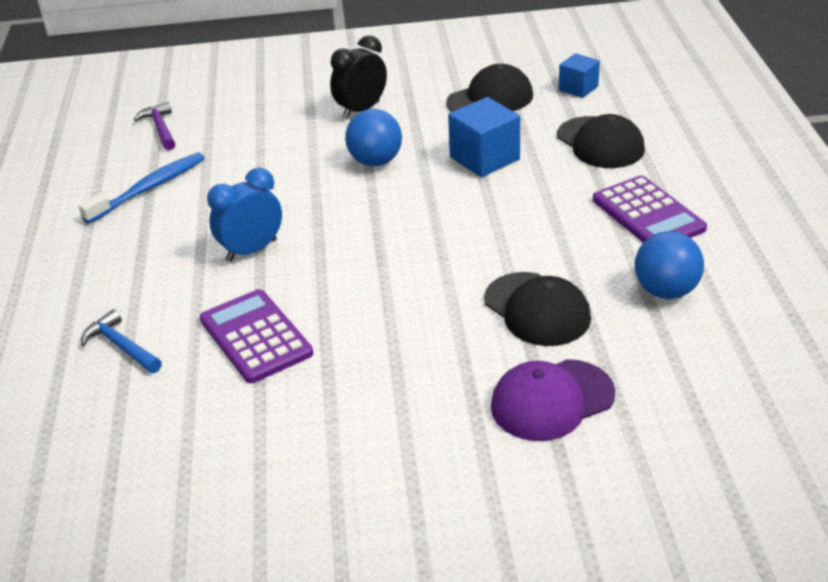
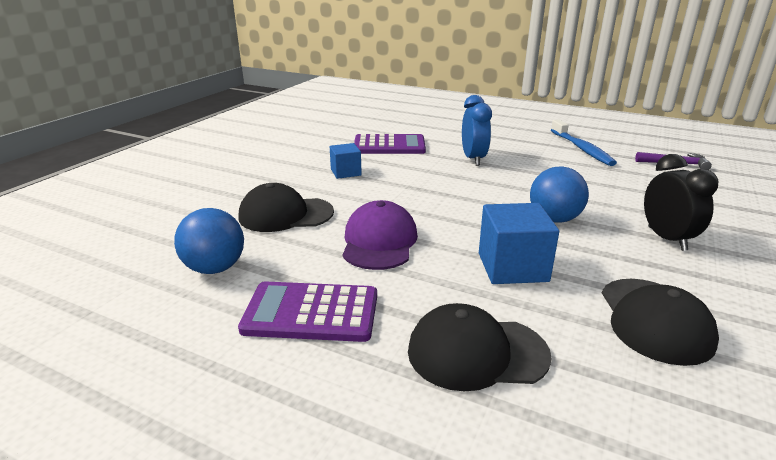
camera: 120 degrees right, 10 degrees down
(121, 346) = (425, 124): blue hammer -> none
(551, 400) = (213, 192): purple cap -> purple cap (379, 241)
(578, 88) = (654, 413): blue cube -> blue cube (346, 172)

